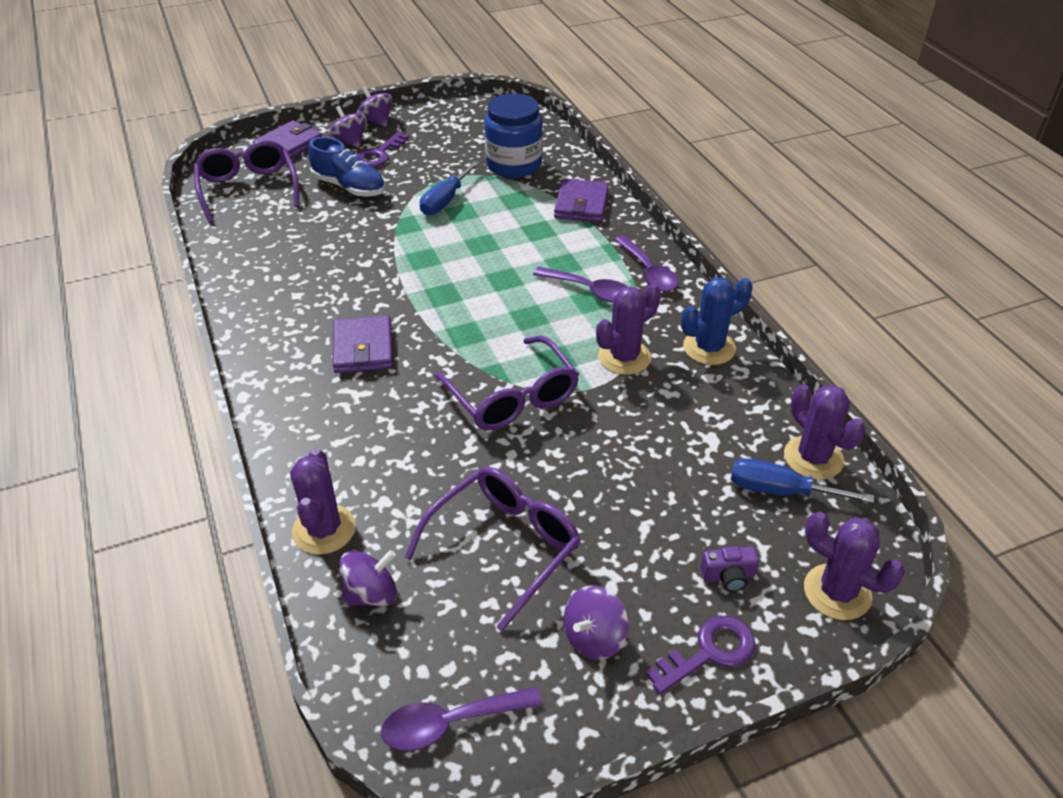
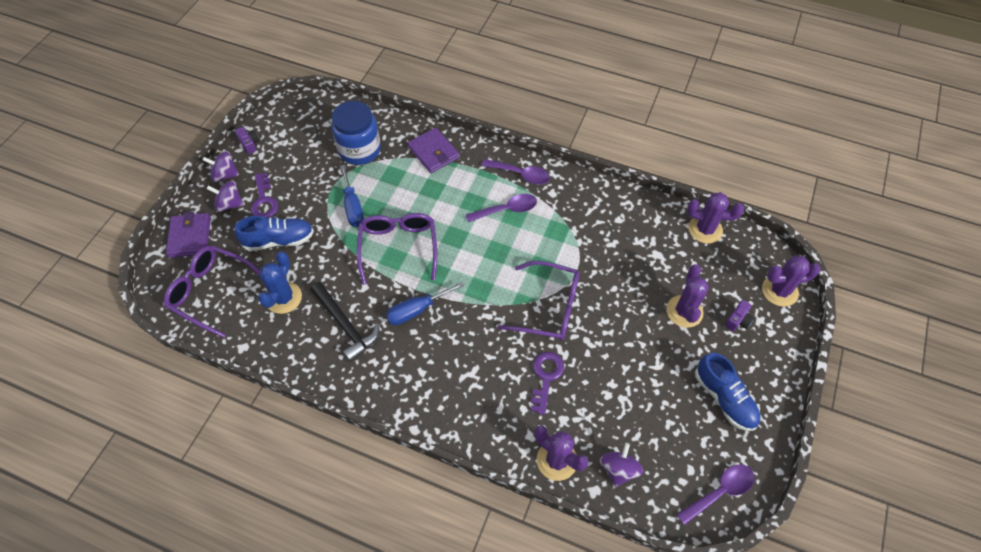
camera: 45 degrees left, 15 degrees up
(309, 279) = (345, 325): none -> black hammer
(363, 348) = (438, 343): purple wallet -> none
(426, 111) = (249, 144): none -> purple camera
(450, 723) = (720, 491): purple spoon -> purple spoon turned 150 degrees counterclockwise
(504, 546) = (641, 390): purple glasses -> purple glasses (398, 247)
(594, 637) = (724, 398): purple spinning top -> blue shoe
(624, 357) = (570, 239): purple cactus -> purple cactus (684, 311)
(709, 348) = (600, 201): blue cactus -> blue cactus (284, 298)
(709, 652) = (768, 363): purple key -> purple key (546, 377)
(780, 491) = (711, 259): blue screwdriver -> blue screwdriver (416, 310)

